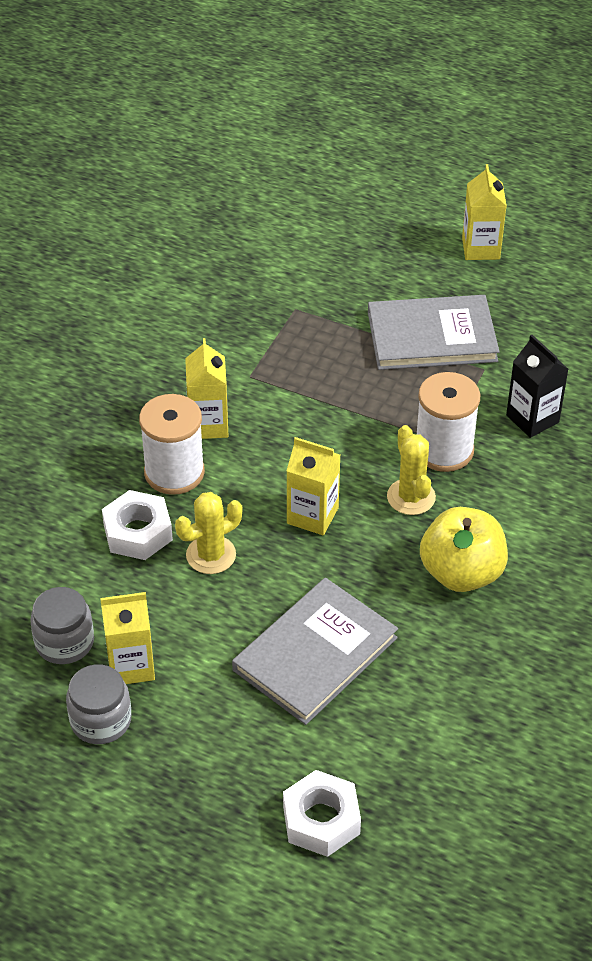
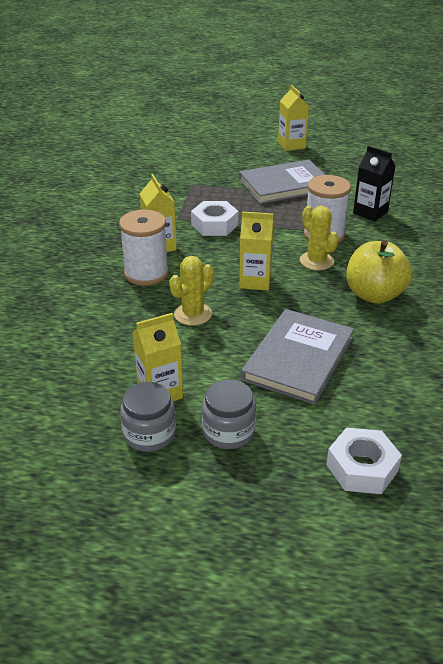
camera: 15 degrees left, 10 degrees down
(64, 642) = (100, 387): grey jar -> grey jar (228, 431)
(138, 532) = (133, 310): white nut -> white nut (214, 225)

